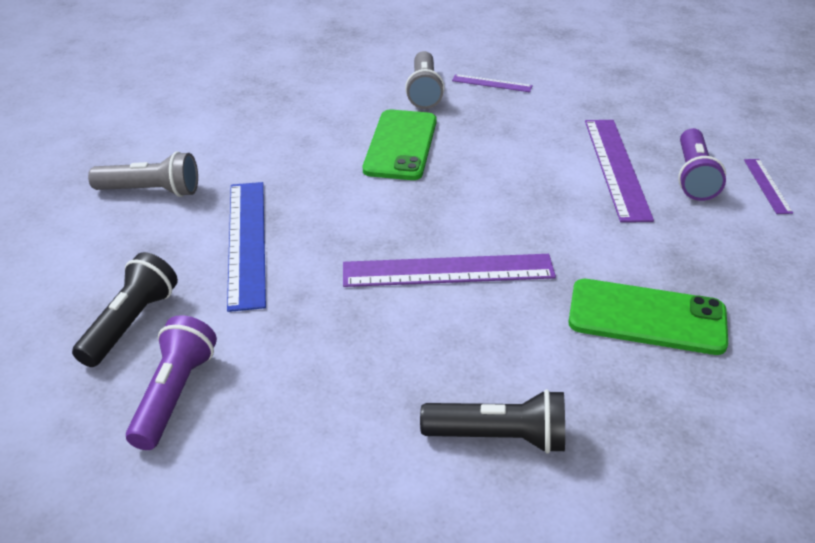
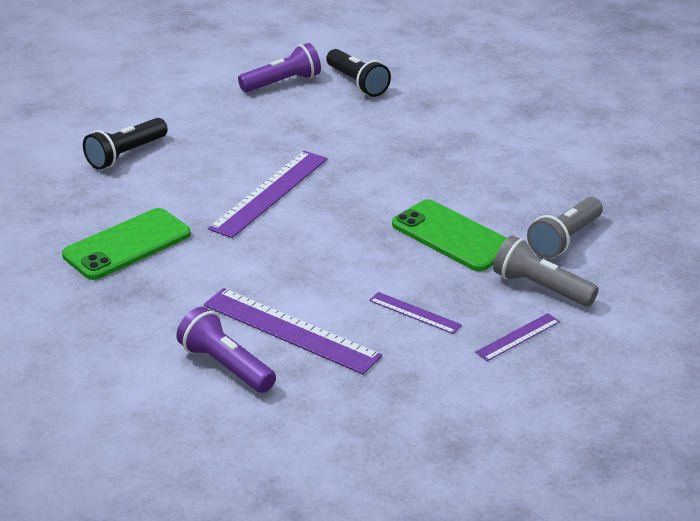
camera: 125 degrees right, 5 degrees down
(151, 191) = (499, 117): grey flashlight -> grey flashlight (564, 239)
(175, 394) = (282, 83): purple flashlight -> purple flashlight turned 75 degrees counterclockwise
(246, 242) = (394, 134): blue ruler -> none
(767, 185) = (162, 401): purple ruler -> purple ruler (414, 313)

